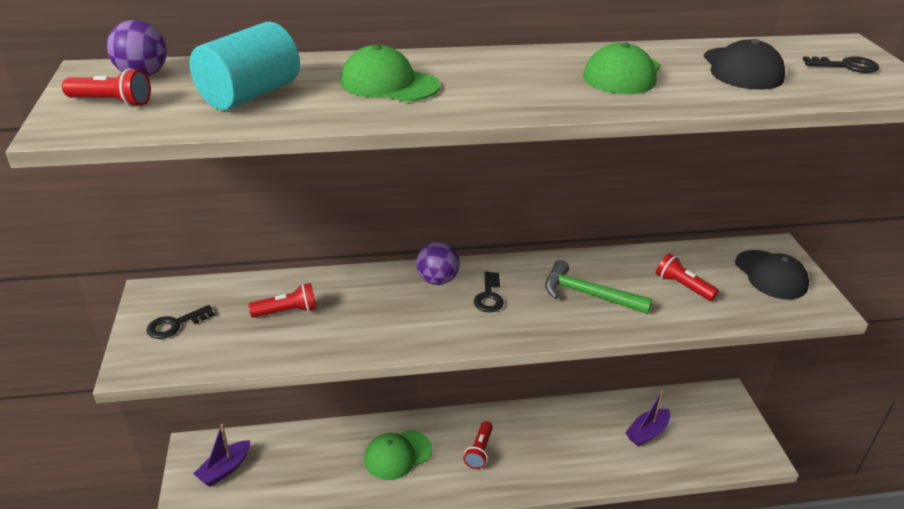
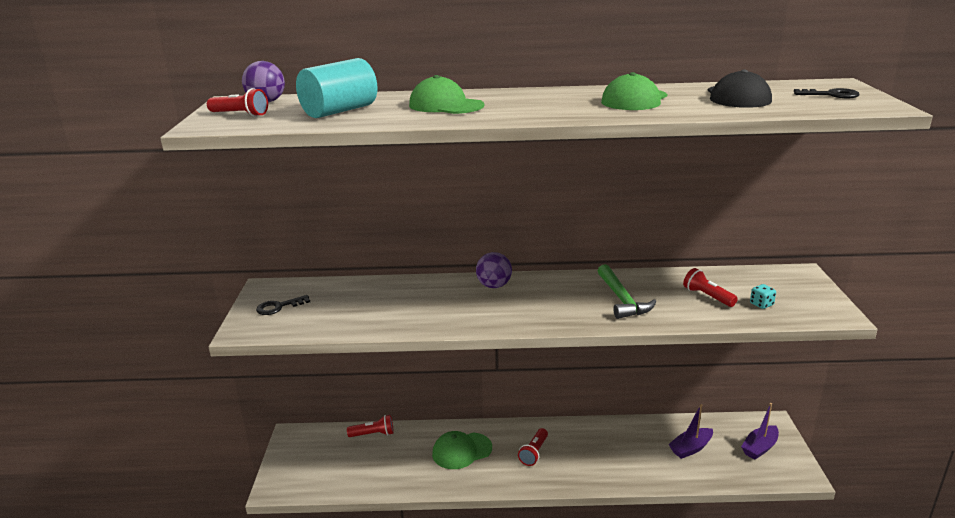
camera: 10 degrees right, 10 degrees down
(224, 469) = (314, 452): purple boat -> purple boat (759, 448)
(287, 311) = (367, 302): red flashlight -> red flashlight (373, 434)
(489, 296) = (535, 298): black key -> none
(588, 294) = (621, 299): green hammer -> green hammer turned 135 degrees counterclockwise
(742, 295) = (761, 304): none -> turquoise dice
(770, 275) = (791, 291): black cap -> none

